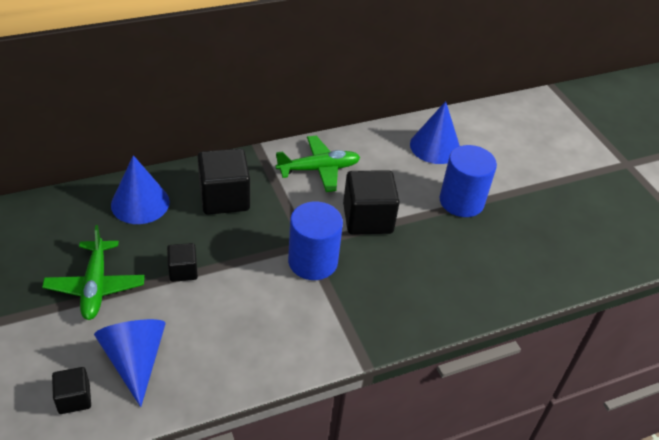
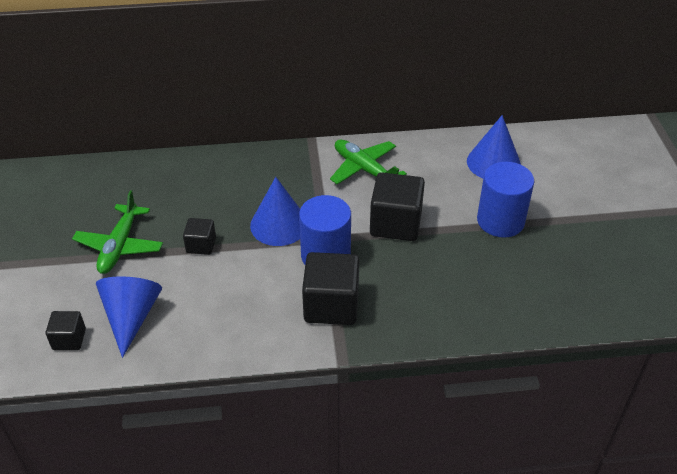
camera: 20 degrees right, 0 degrees up
(140, 203) = (184, 178): blue cone -> blue cone (279, 225)
(224, 198) = (262, 184): black cube -> black cube (331, 305)
(319, 169) = (364, 169): green plane -> green plane turned 135 degrees counterclockwise

